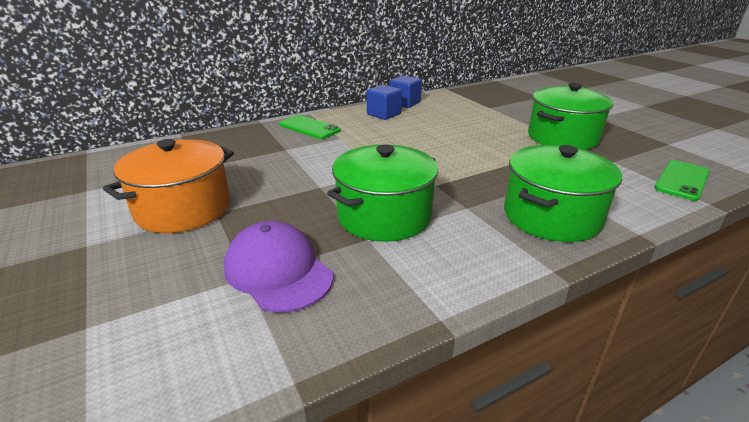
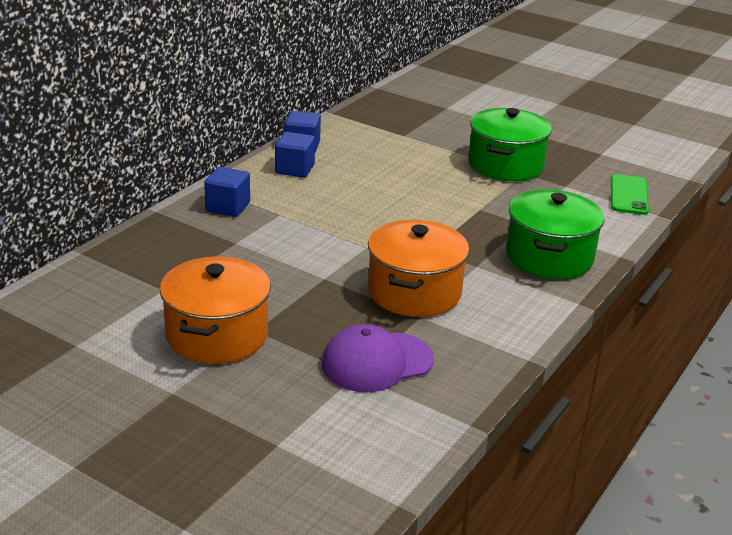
camera: 30 degrees left, 0 degrees up
(278, 271) = (377, 362): purple cap -> purple cap turned 45 degrees counterclockwise
(309, 127) = (228, 207): green phone -> blue cube
(384, 216) = (414, 292): green pot -> orange pot

